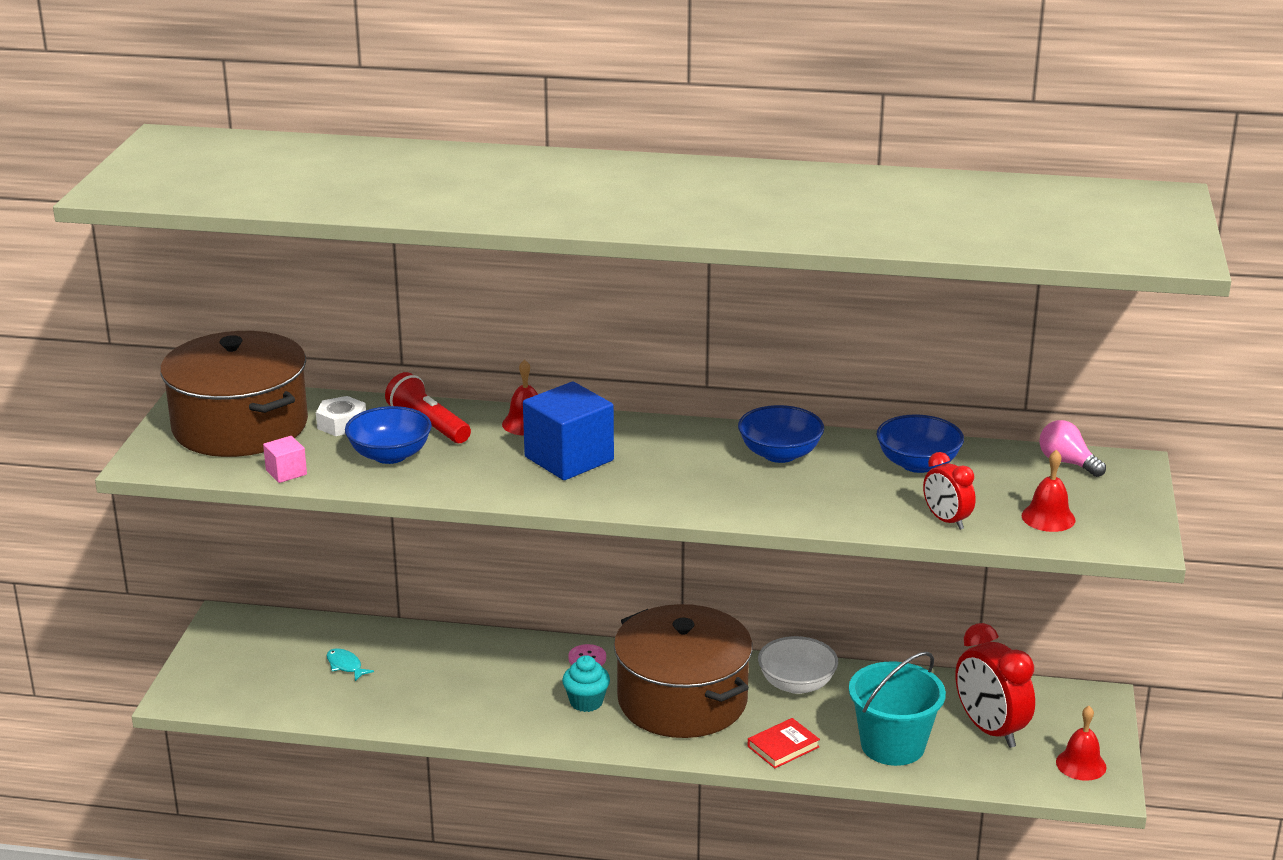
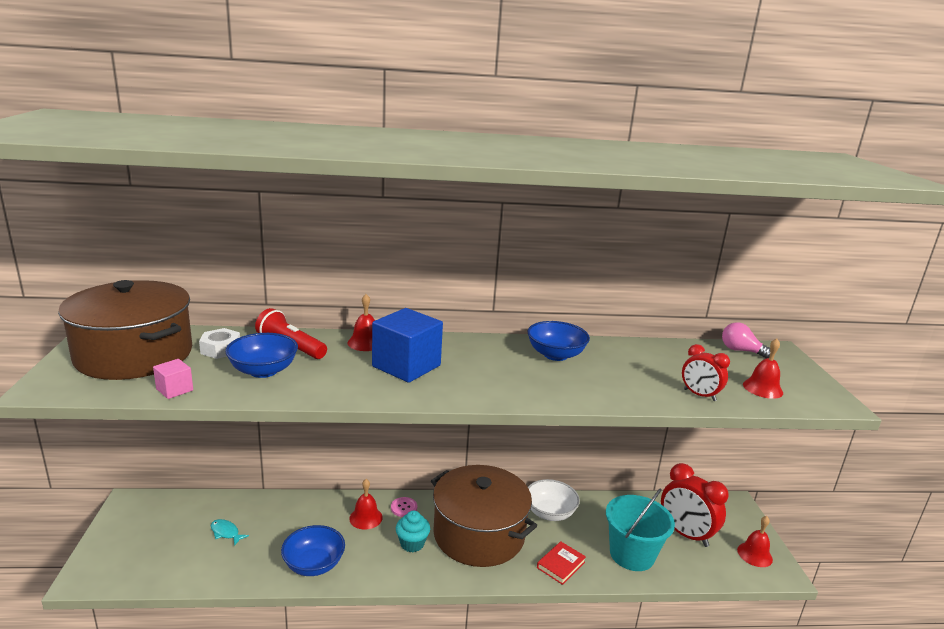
camera: 15 degrees left, 5 degrees down
(531, 665) = (366, 518): none -> red bell
(918, 464) = (650, 356): blue bowl -> blue bowl (314, 565)

